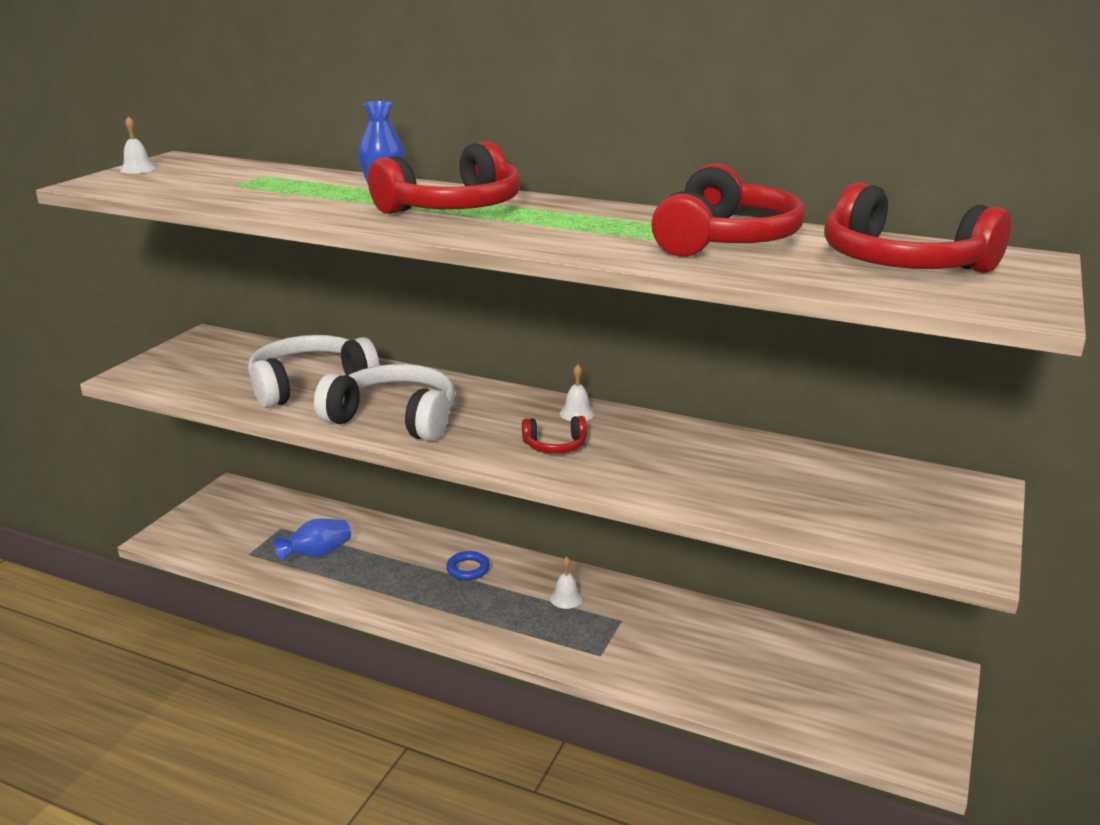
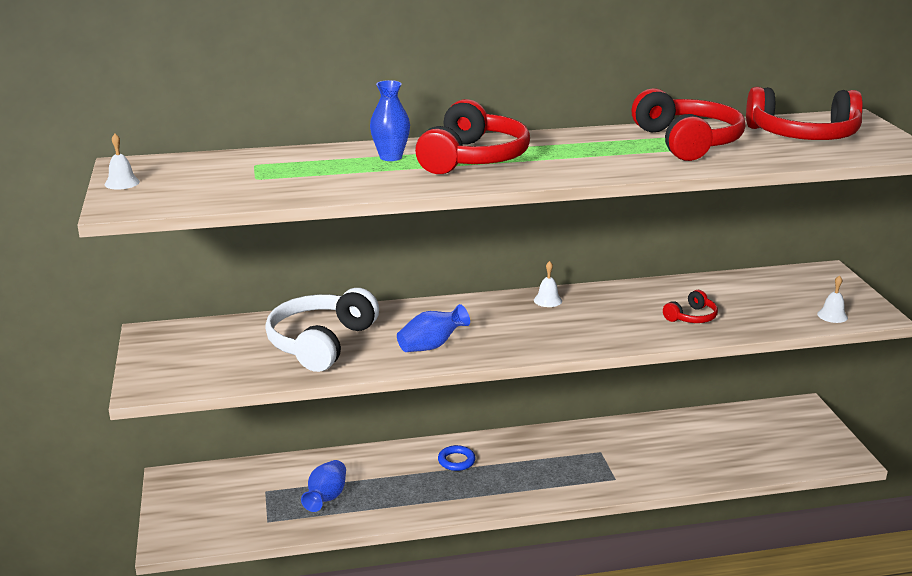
camera: 35 degrees left, 0 degrees up
(394, 418) = (431, 346): white headphones -> blue vase
(555, 445) = (569, 327): red headphones -> red headphones (691, 317)
(566, 598) = (548, 452): white bell -> white bell (832, 315)

